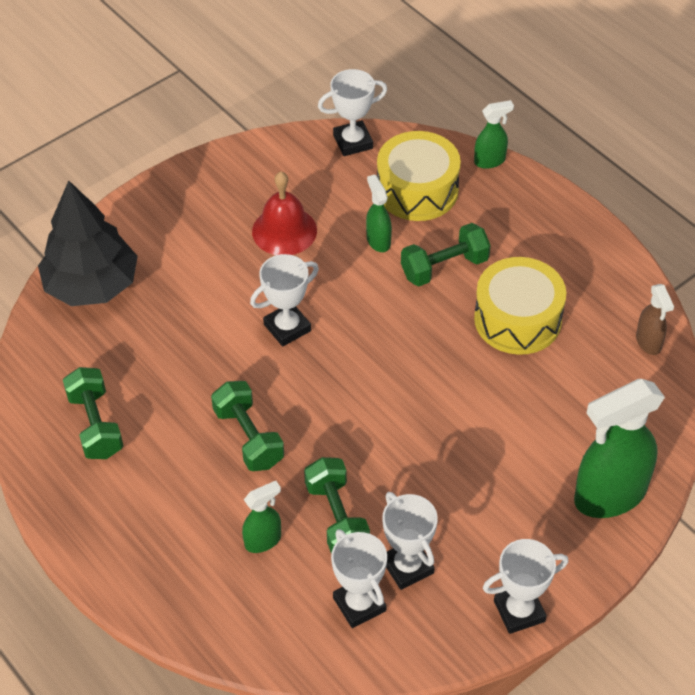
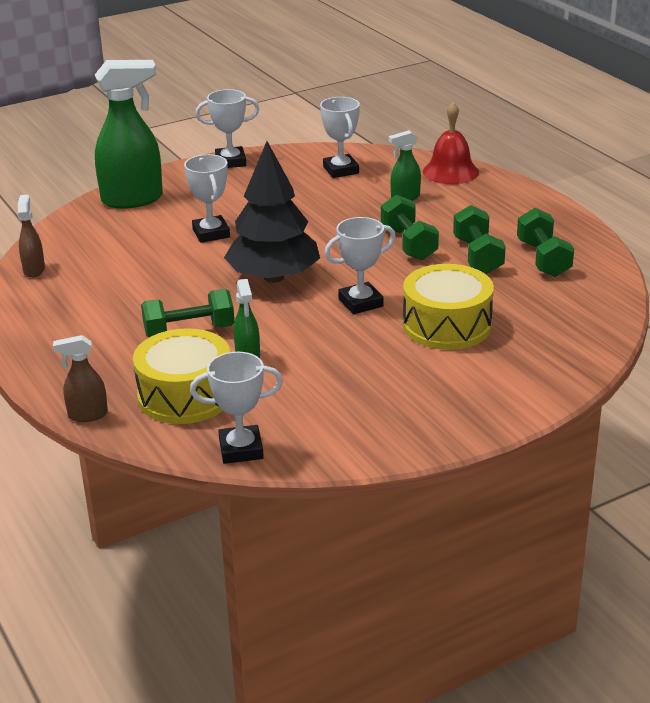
camera: 170 degrees left, 20 degrees down
(92, 285) = (559, 347): black tree -> black tree (273, 277)
(284, 231) = (347, 373): red bell -> red bell (450, 172)
(336, 518) = (346, 203): green dumbbell -> green dumbbell (478, 256)
(407, 567) = (300, 181): white trophy -> white trophy (211, 233)
(490, 161) = (87, 415): green spray bottle -> brown spray bottle
(517, 319) = (140, 292): yellow drum -> yellow drum (447, 325)

